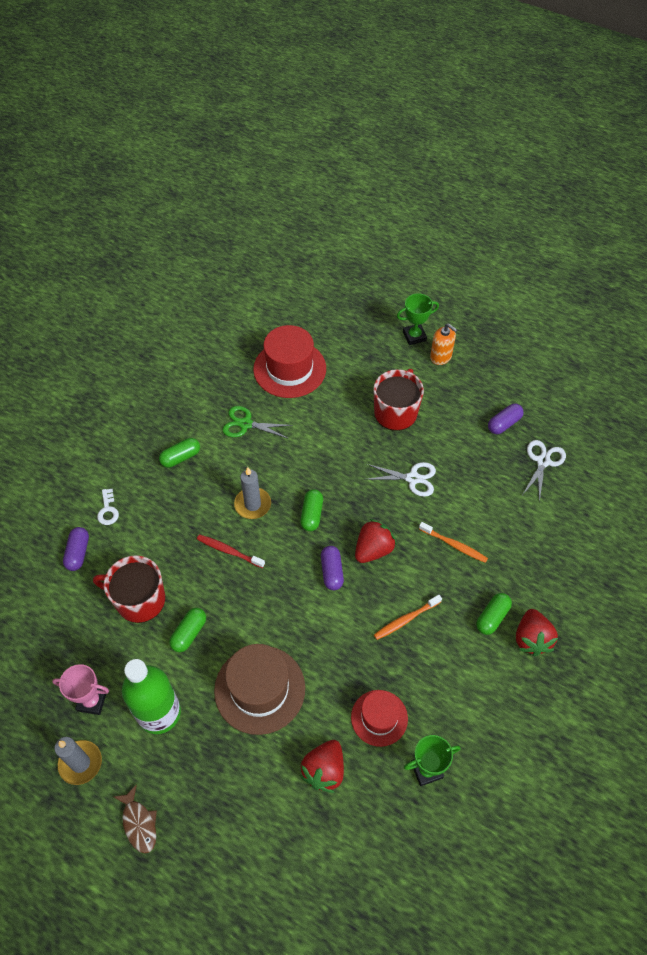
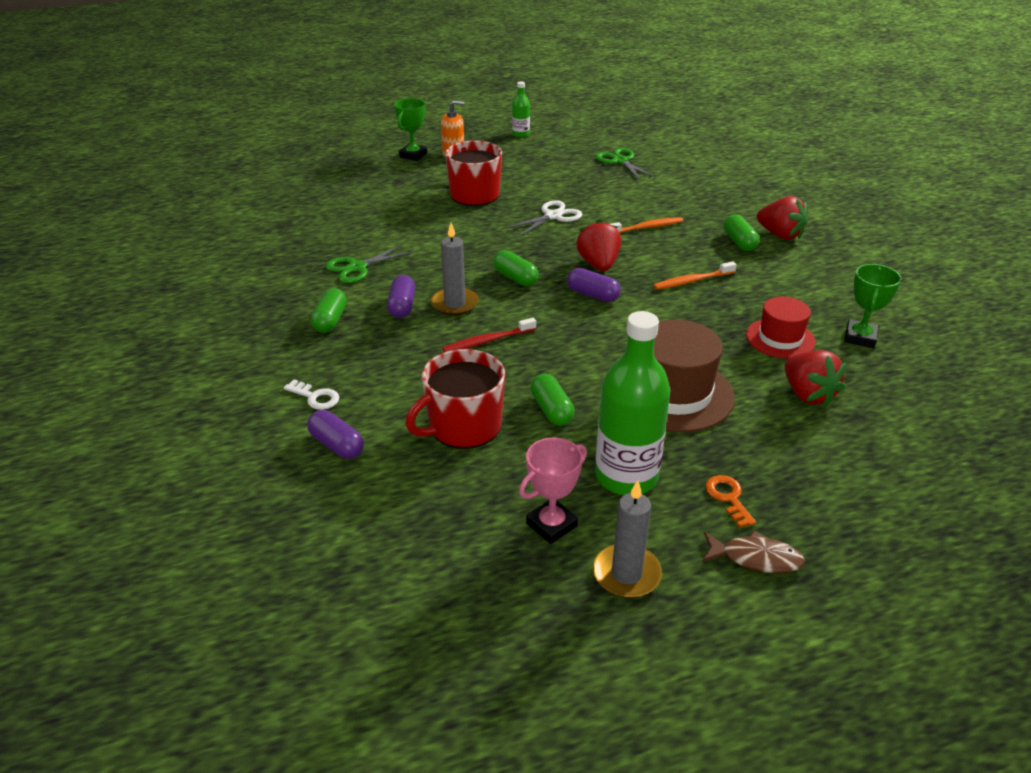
camera: 50 degrees left, 20 degrees down
(181, 779) = (728, 498): none -> orange key
(289, 369) = (339, 220): red hat -> none
(406, 619) = (692, 281): orange toothbrush -> orange toothbrush turned 60 degrees clockwise
(504, 424) = (561, 159): purple capsule -> purple capsule (402, 306)
(517, 370) = (520, 134): none -> green bottle
(543, 461) = (620, 161): white scissors -> green scissors

